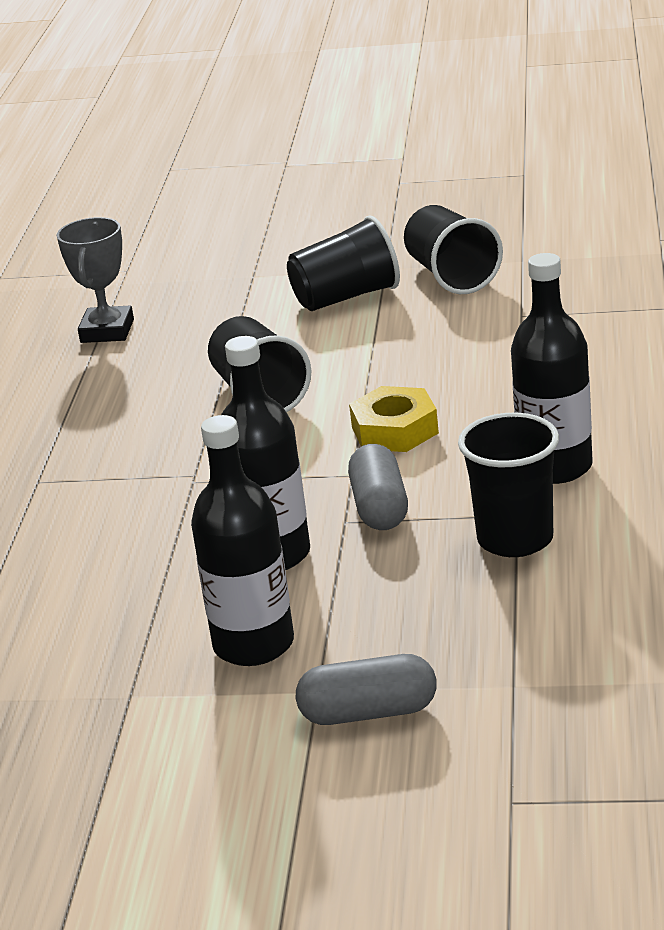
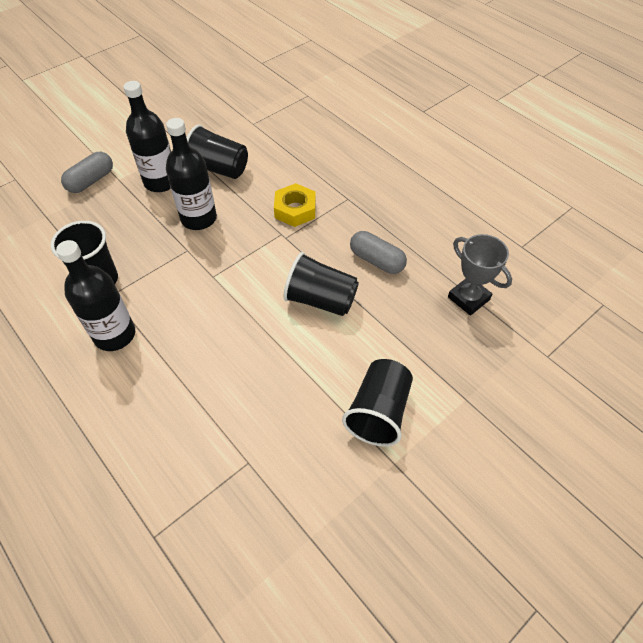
camera: 130 degrees right, 25 degrees up
(380, 507) = (178, 265): grey capsule -> grey capsule (376, 260)
(395, 430) = (222, 314): yellow nut -> yellow nut (295, 210)
(451, 276) = (339, 482): black cup -> black cup (219, 169)

